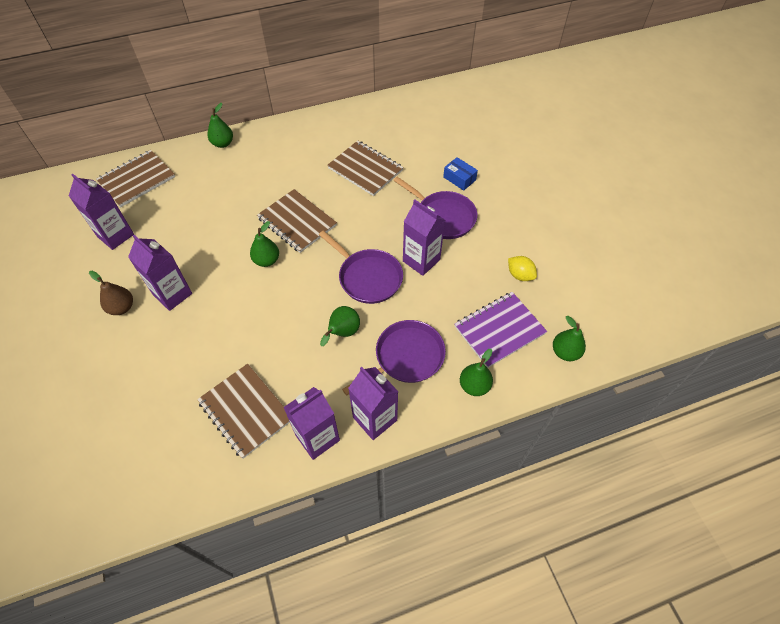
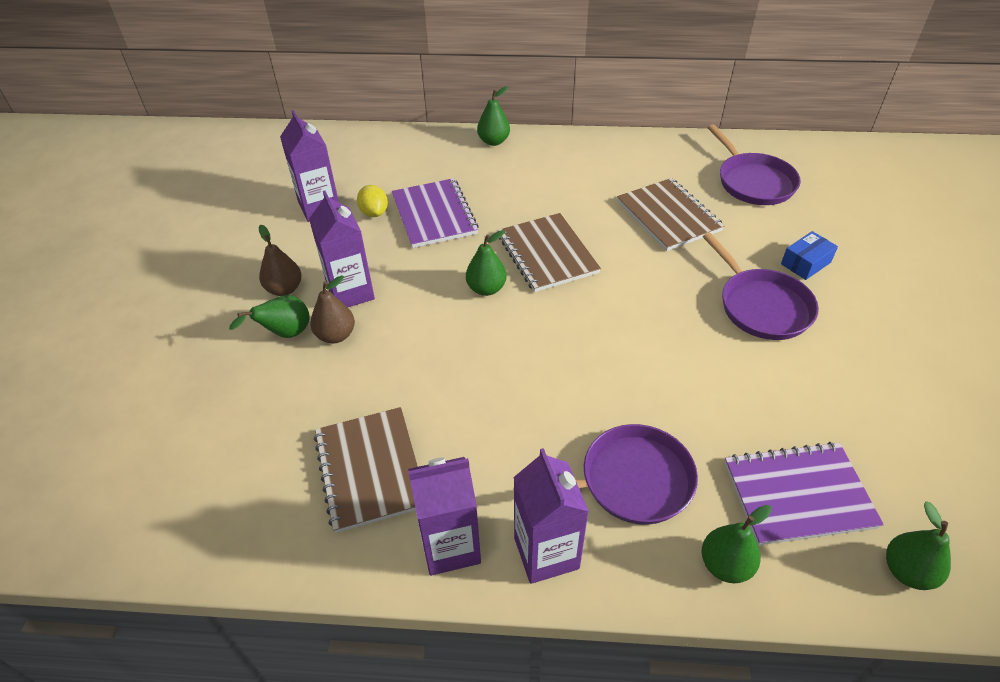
camera: 25 degrees right, 10 degrees down
(137, 179) = (374, 155): brown notebook -> none
(177, 329) = (336, 335): none -> brown pear
(205, 216) = (434, 215): none -> purple notebook
(343, 333) = (549, 414): green pear -> green pear (285, 333)
(368, 277) = (616, 352): purple pan -> purple pan (753, 182)
(421, 260) = (705, 354): purple carton -> none
(459, 178) = (805, 263): blue box -> blue box turned 75 degrees clockwise
(520, 275) = (861, 424): yellow lemon -> yellow lemon (374, 213)

